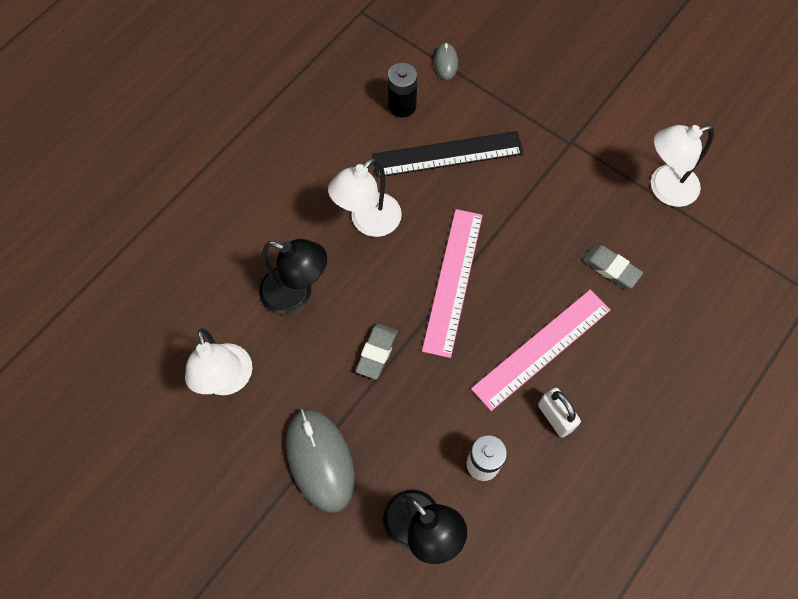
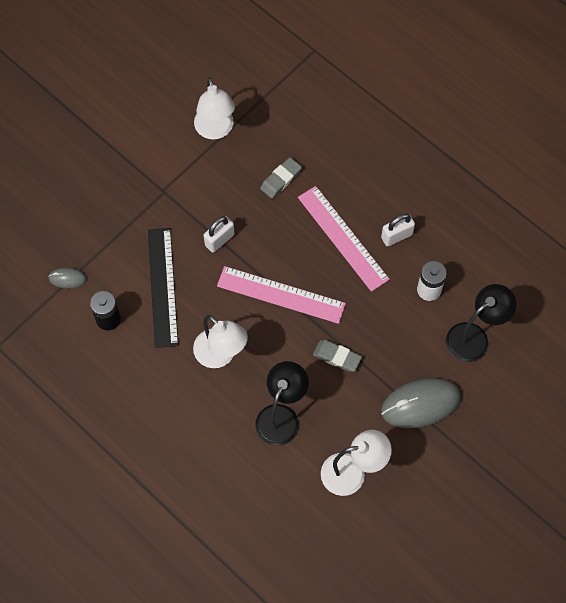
camera: 85 degrees left, 0 degrees up
(516, 207) = (219, 240): none -> white padlock

